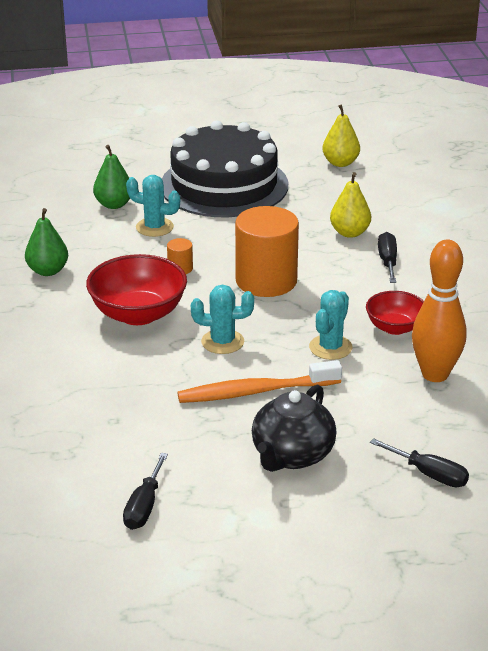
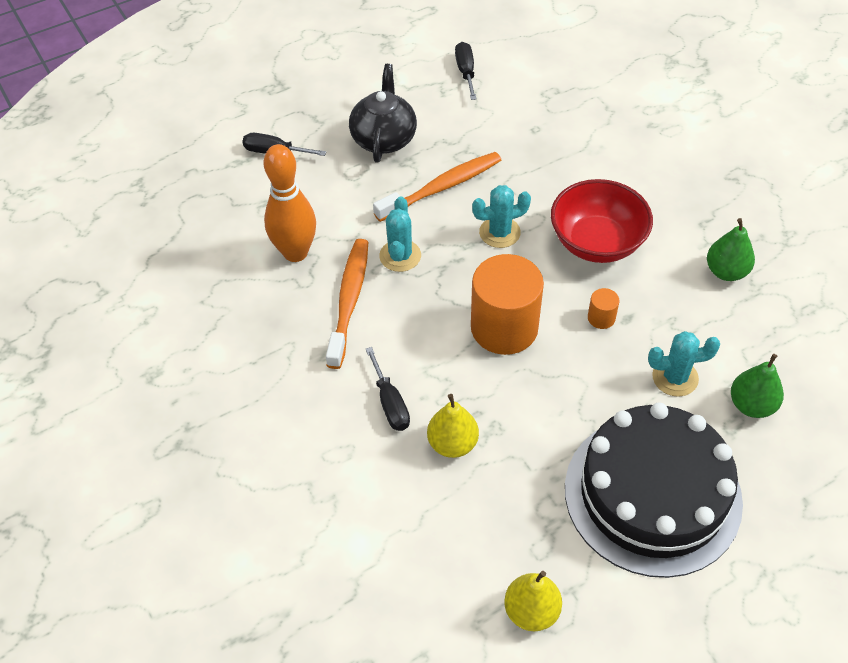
camera: 160 degrees right, 20 degrees up
(395, 327) = (349, 300): red bowl -> orange toothbrush

